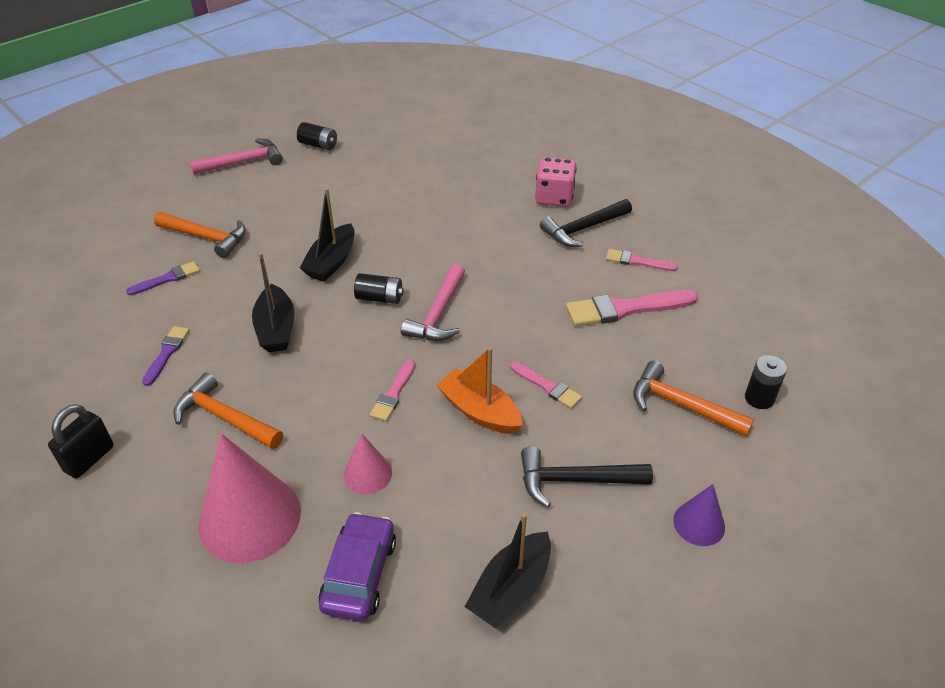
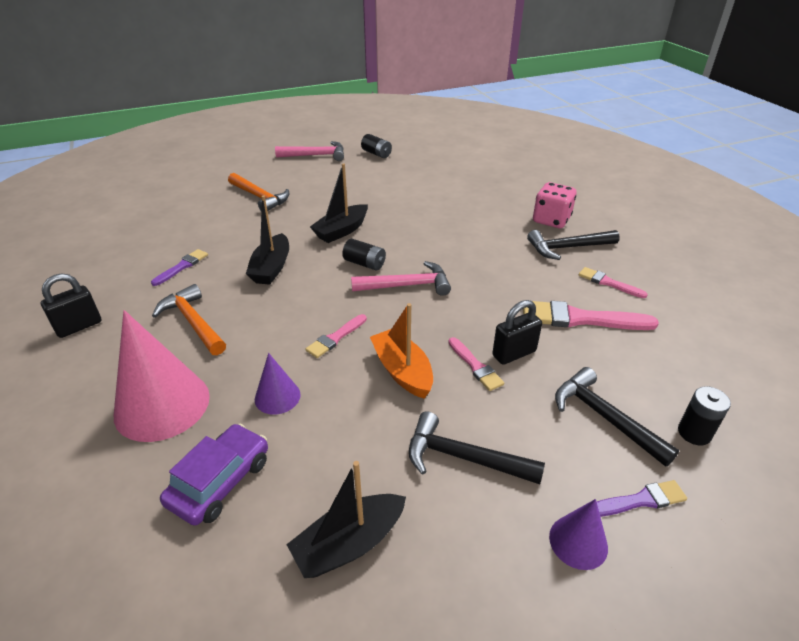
camera: 20 degrees right, 5 degrees down
(167, 279) = (215, 218): purple brush -> purple brush (640, 500)
(367, 474) = (277, 397): pink cone -> purple cone
(438, 313) = (407, 285): pink hammer -> pink hammer turned 135 degrees counterclockwise
(578, 363) = (514, 353): none -> black padlock
(681, 405) = (604, 417): orange hammer -> black hammer

